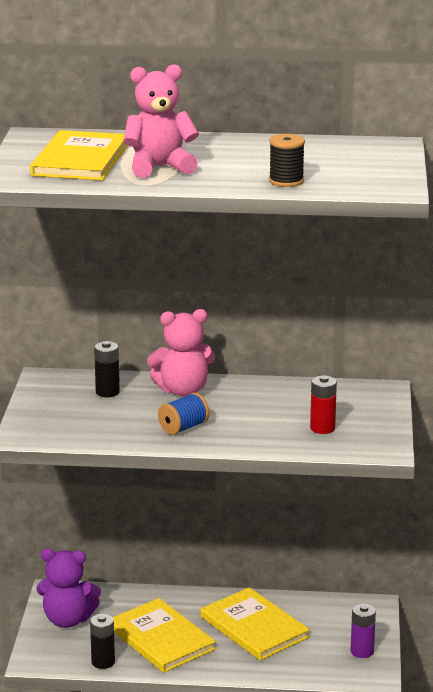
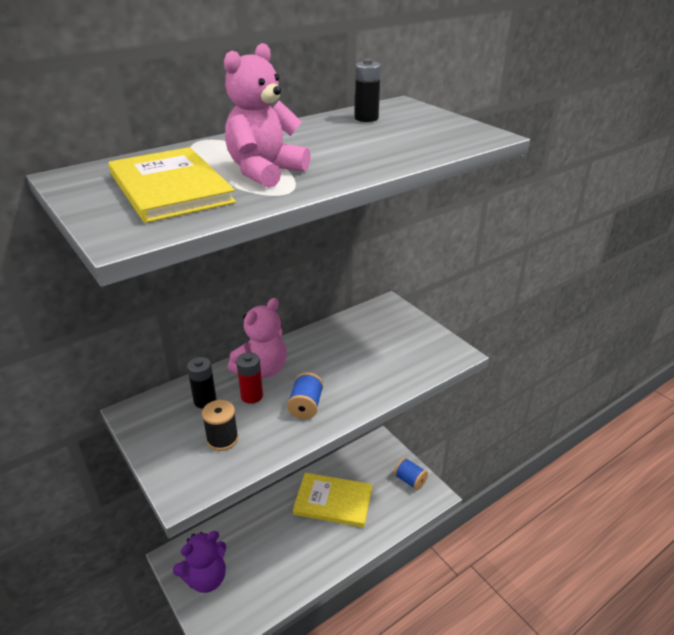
camera: 40 degrees left, 10 degrees up
(103, 662) = (267, 602): black battery -> black battery (366, 118)
(161, 638) = (286, 551): yellow book -> none
(286, 181) = (398, 152): black spool -> black spool (222, 439)
(322, 428) = (397, 355): red battery -> red battery (252, 396)
(362, 651) = (410, 480): purple battery -> blue spool

